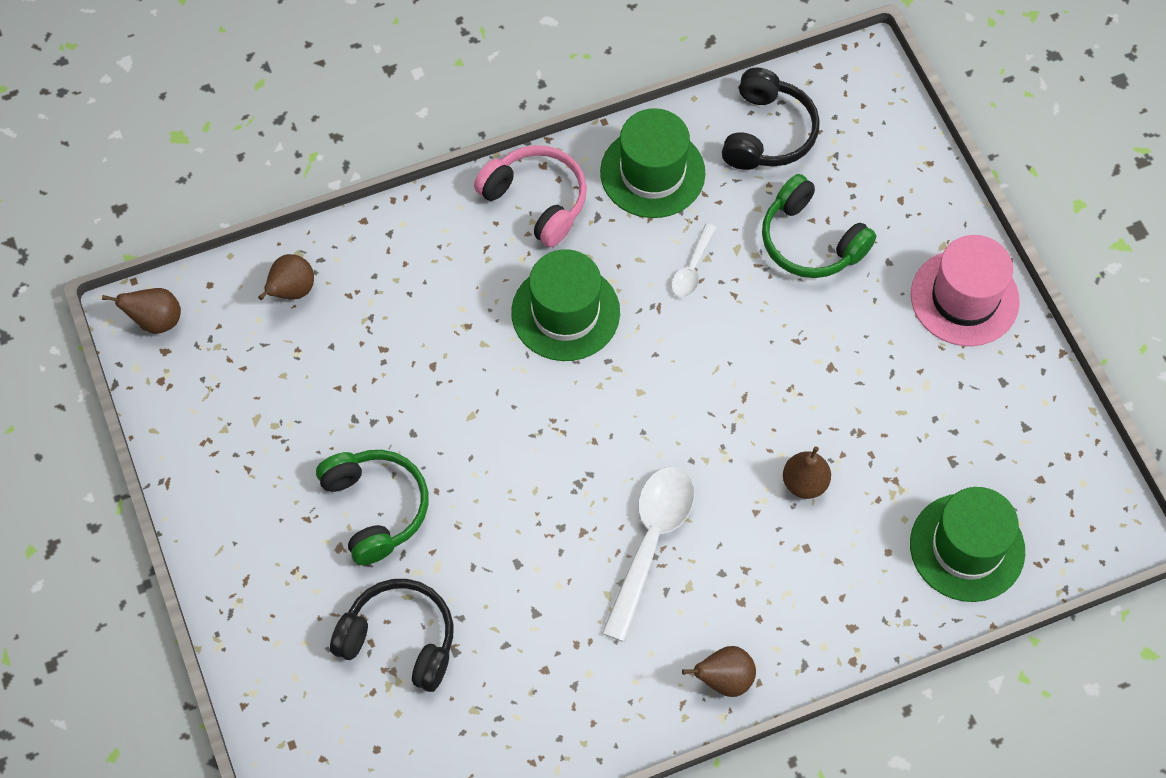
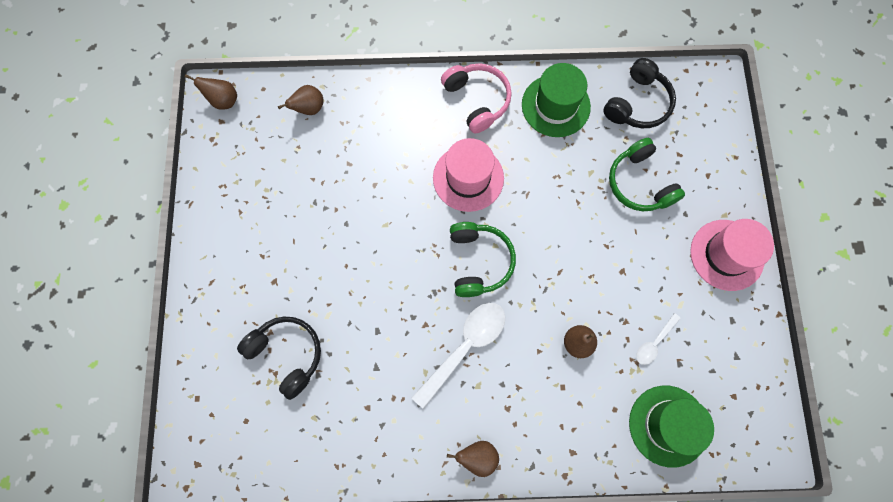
camera: 20 degrees right, 10 degrees up
(375, 508) = (305, 264): green headphones -> green headphones (478, 262)
(565, 312) = (468, 178): green hat -> pink hat
(692, 268) = (557, 176): white spoon -> white spoon (654, 343)

